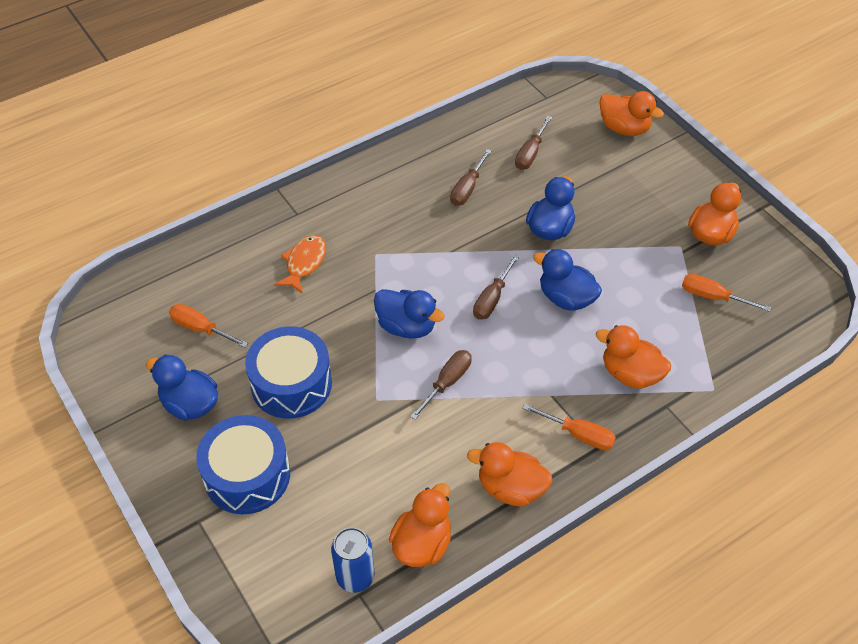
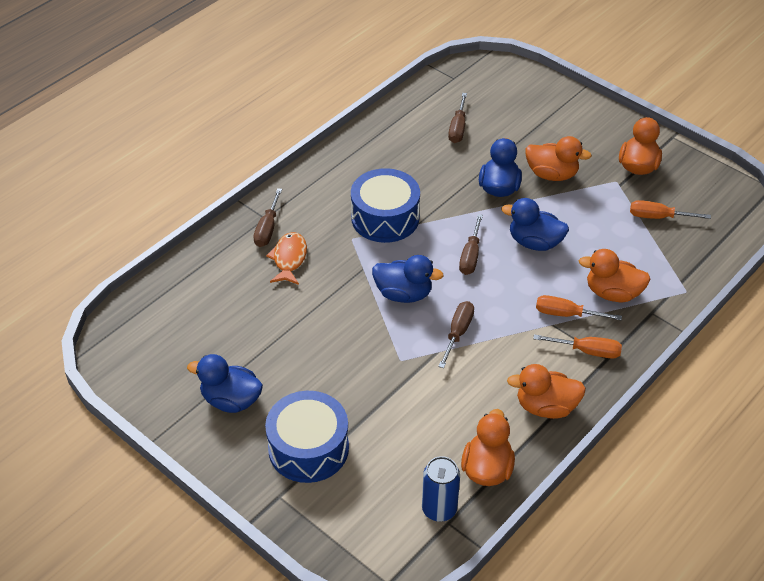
camera: 15 degrees left, 5 degrees down
(201, 329) = (215, 334): orange screwdriver -> orange screwdriver (567, 314)
(291, 384) = (318, 363): blue drum -> blue drum (385, 218)
(467, 188) = (413, 167): brown screwdriver -> brown screwdriver (267, 228)
(624, 128) = (532, 92): orange duck -> orange duck (552, 174)

